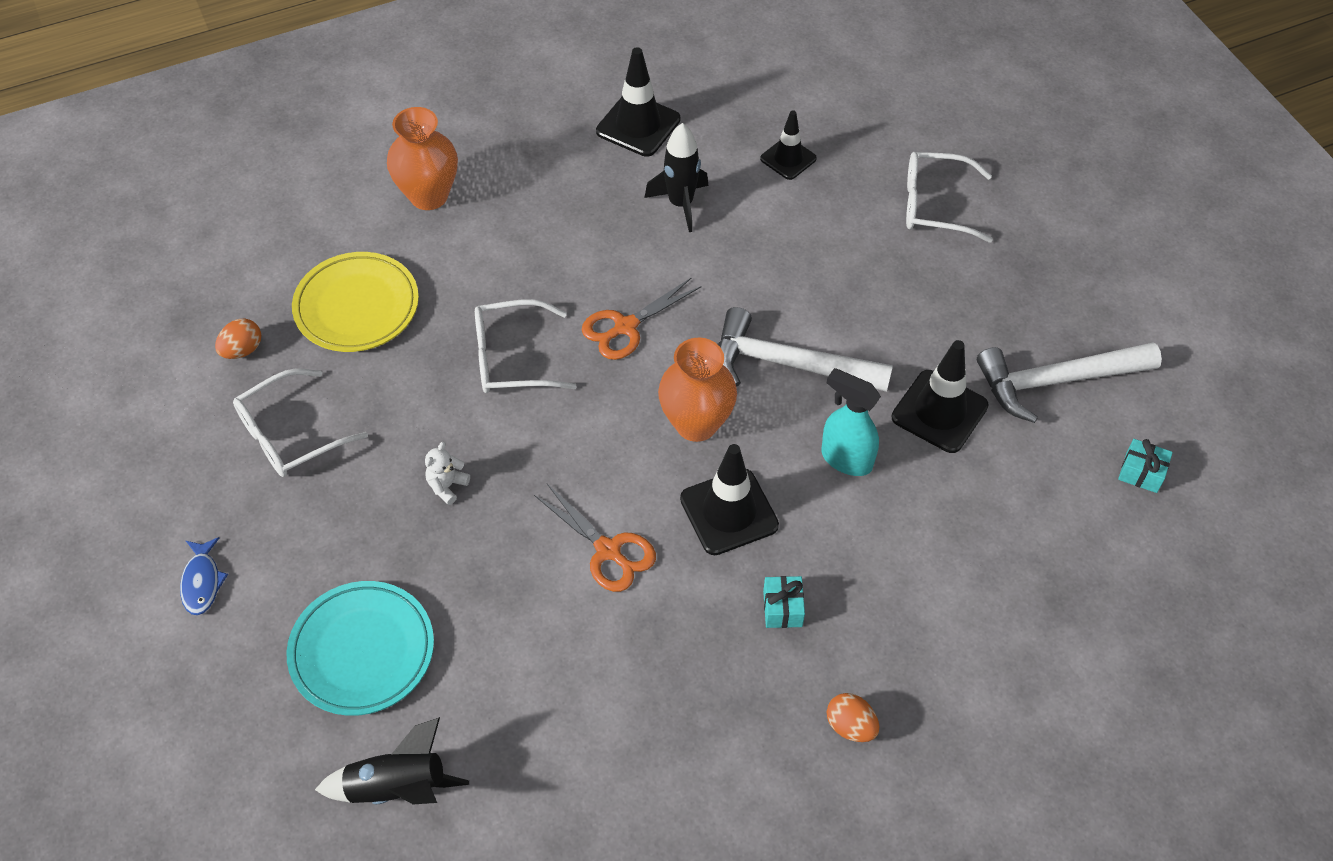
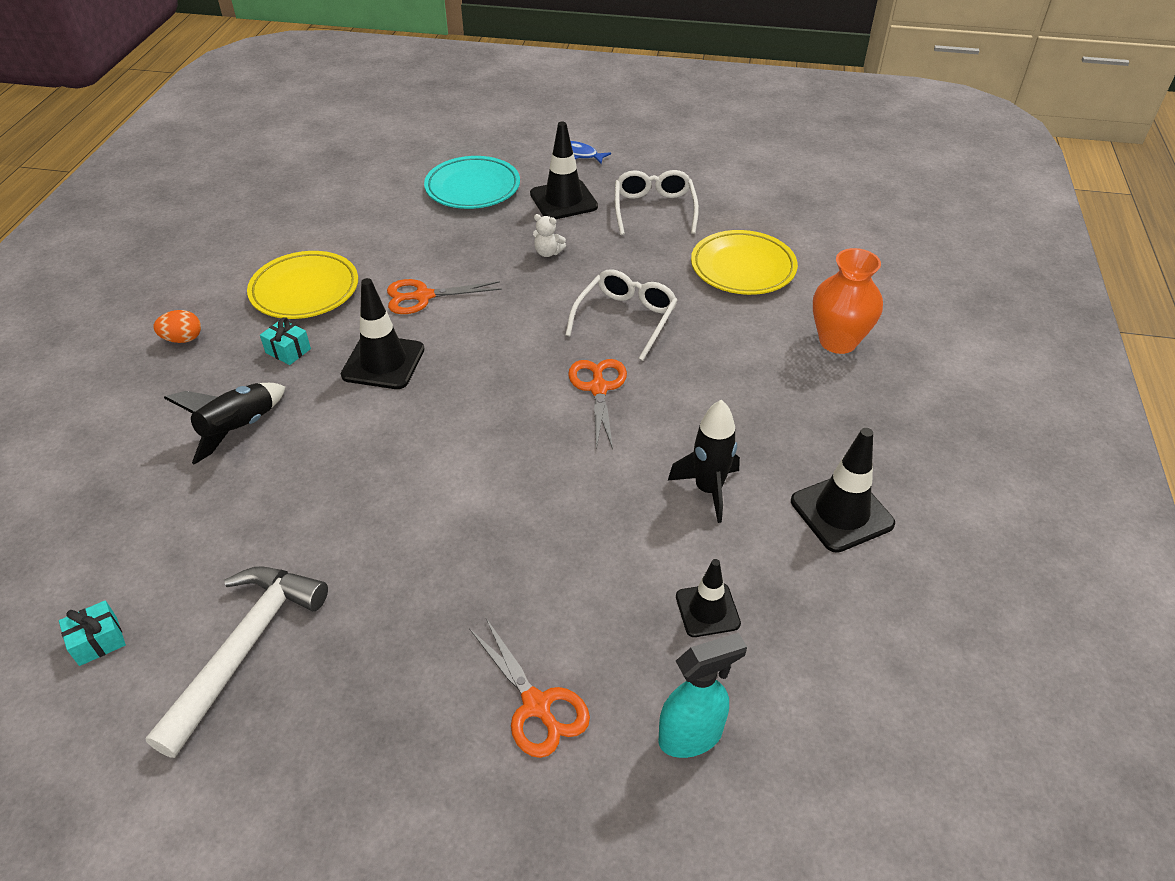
camera: 125 degrees right, 10 degrees down
(242, 350) = (745, 212): orange egg -> none
(397, 787) = (382, 174): black rocket -> black rocket (239, 429)
(447, 486) = (548, 253): white teddy bear -> white teddy bear turned 135 degrees clockwise
(686, 675) = (305, 290): none -> yellow plate
(696, 424) = (470, 382): orange vase -> none
(789, 364) = (466, 464): white hammer -> none
(846, 459) = (348, 447): turquoise spray bottle -> turquoise spray bottle (691, 736)
(935, 205) = (537, 705): white glasses -> orange scissors
(939, 411) = (318, 534): black traffic cone -> black traffic cone (563, 200)

